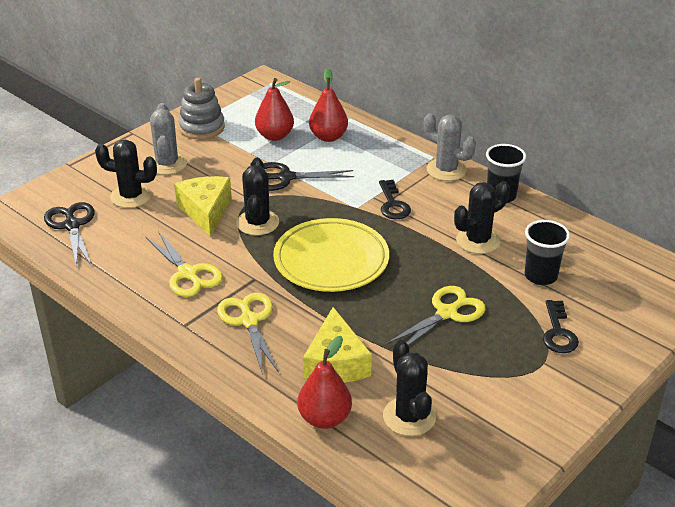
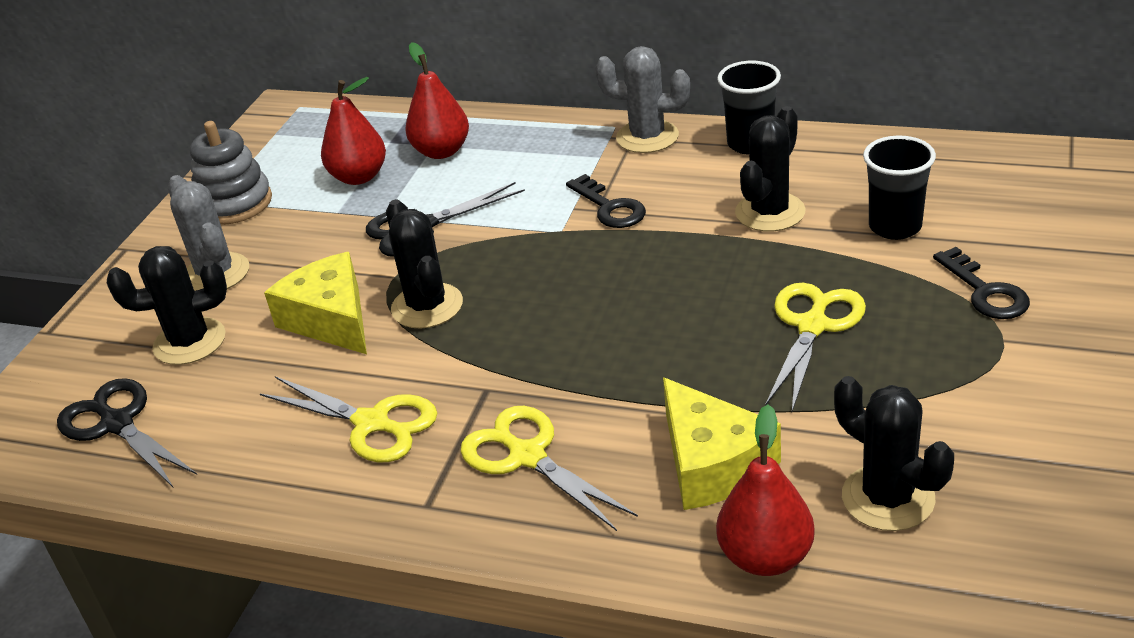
camera: 20 degrees left, 0 degrees up
(331, 260) = (583, 317): yellow plate -> none

